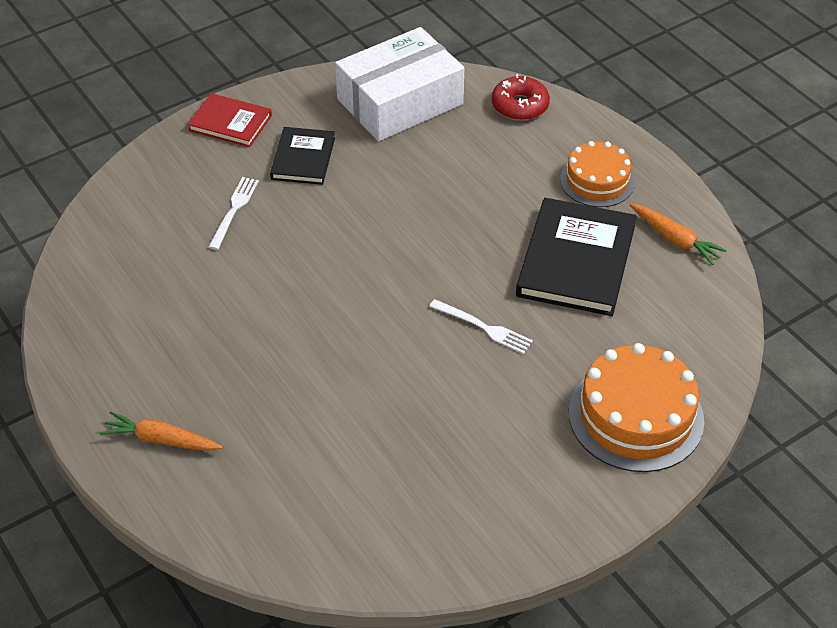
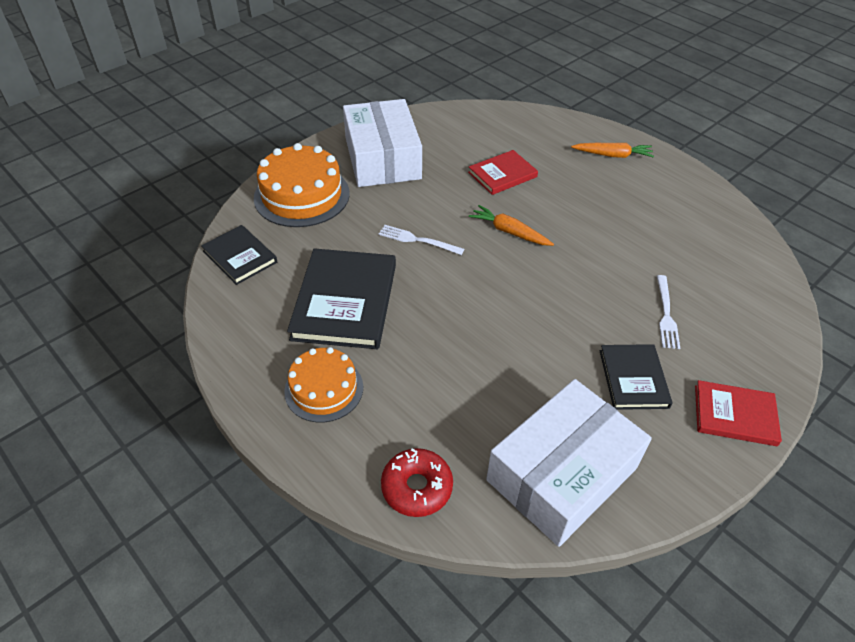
camera: 170 degrees right, 0 degrees up
(342, 421) = (502, 175): none -> red book
(515, 475) = (382, 158): none -> white box
(675, 239) = (251, 332): orange carrot -> orange carrot (509, 232)
(704, 329) = (240, 256): none -> black book

